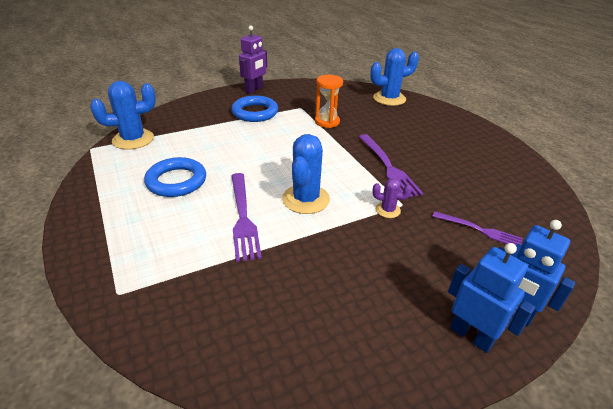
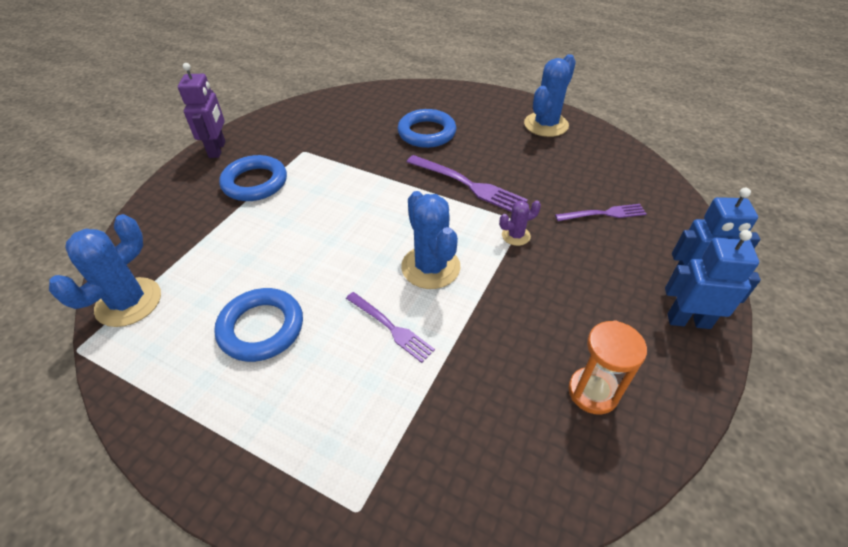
camera: 35 degrees left, 10 degrees up
(243, 218) = (391, 328): purple fork -> purple fork, size x0.65
(327, 122) = (353, 157): orange hourglass -> orange hourglass (593, 392)
(389, 98) = (388, 98): blue cactus -> blue cactus (546, 125)
(393, 127) = (426, 133): none -> blue ring

